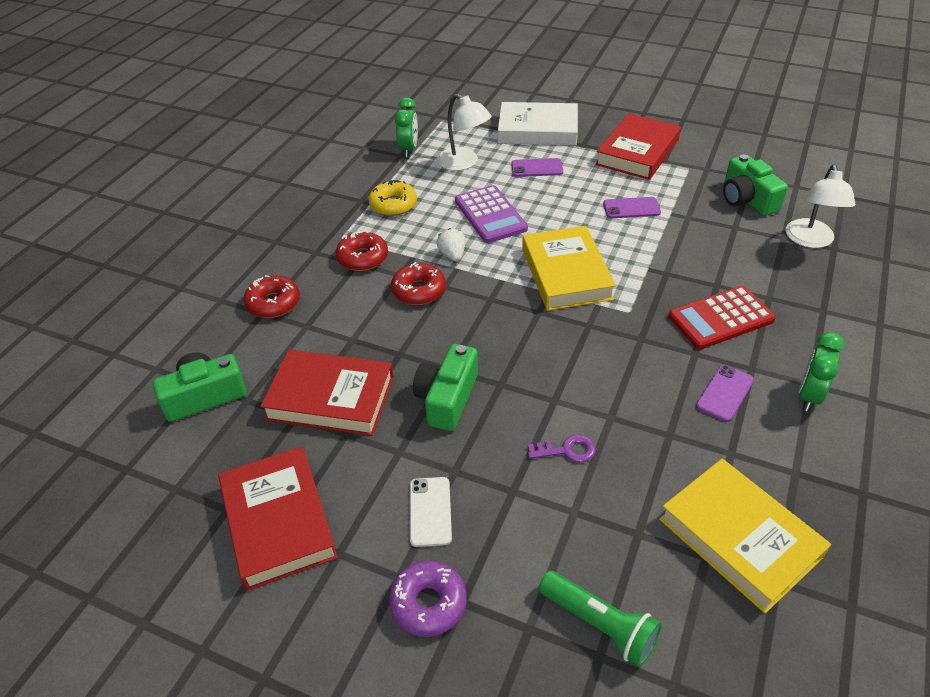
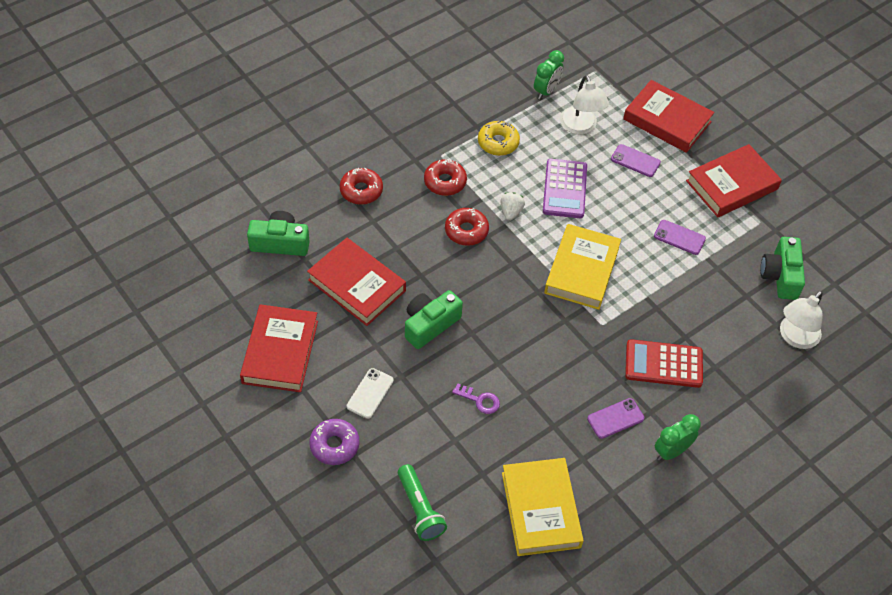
camera: 25 degrees right, 10 degrees up
(538, 130) = (667, 120): white book -> red book

